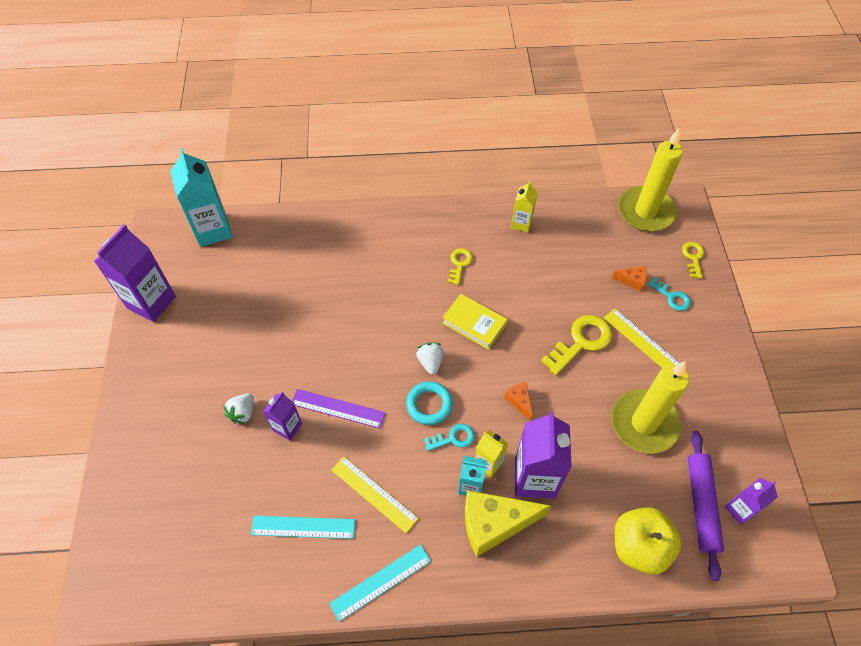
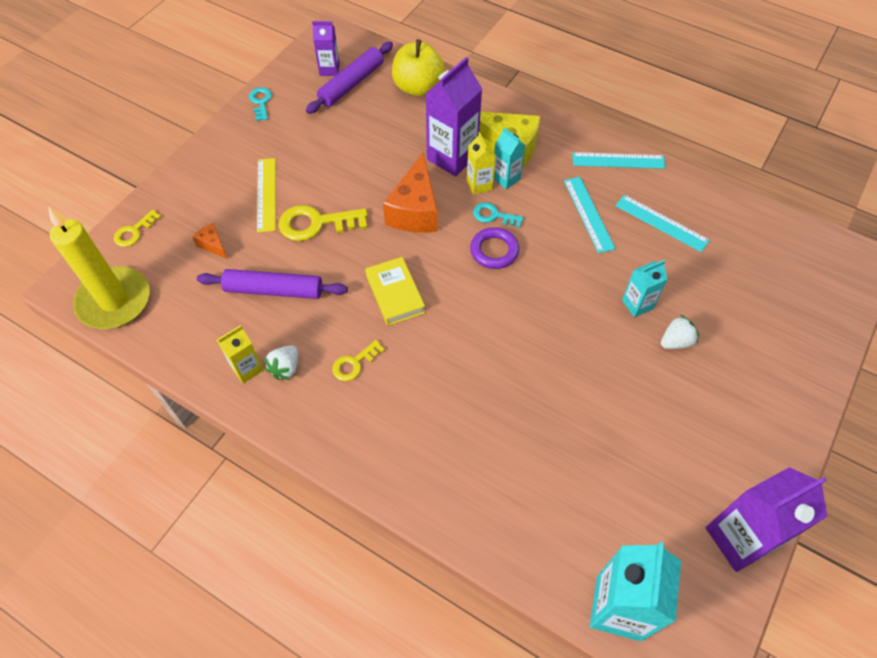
camera: 145 degrees left, 0 degrees up
(287, 427) = (637, 304): purple carton -> turquoise carton
(338, 408) = (580, 294): purple ruler -> none
(374, 494) = (588, 214): yellow ruler -> turquoise ruler
(429, 405) = (494, 251): turquoise ring -> purple ring
(430, 362) = (465, 284): white strawberry -> white strawberry (285, 368)
(519, 401) = (415, 210): orange cheese -> orange cheese, size x2.15
(557, 277) = (274, 290): none -> purple rolling pin
(644, 423) = (334, 144): yellow candle -> none
(672, 297) = (197, 212): turquoise key -> turquoise key (261, 102)

